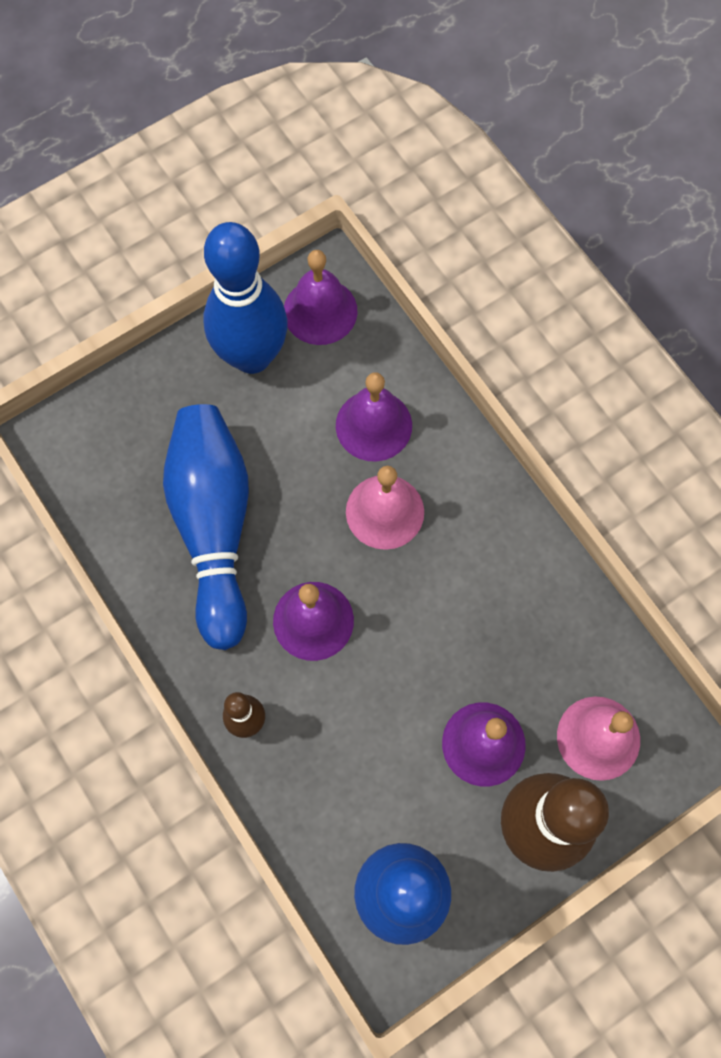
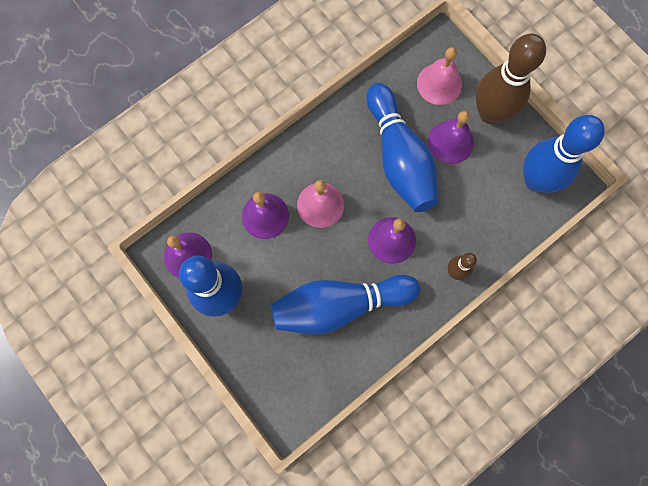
camera: 95 degrees left, 5 degrees up
(459, 650) = (399, 157): none -> blue bowling pin

